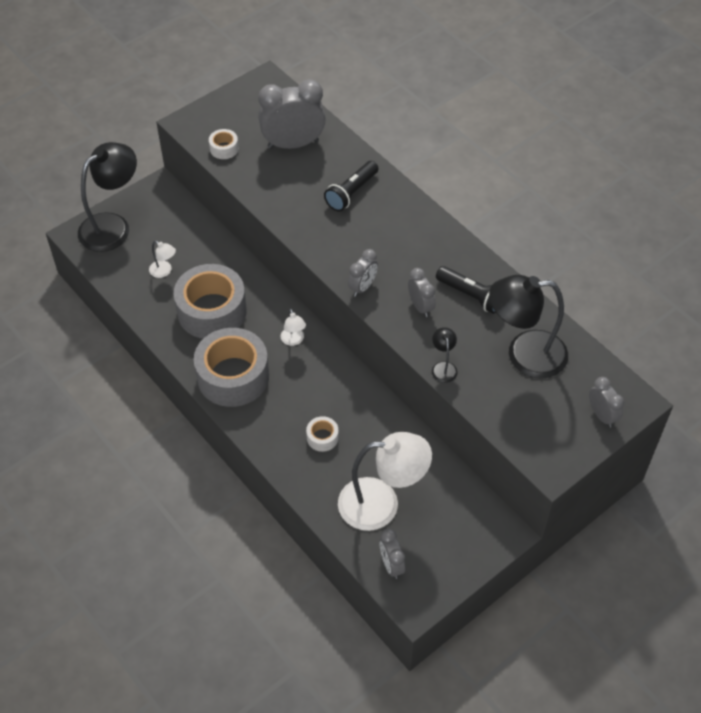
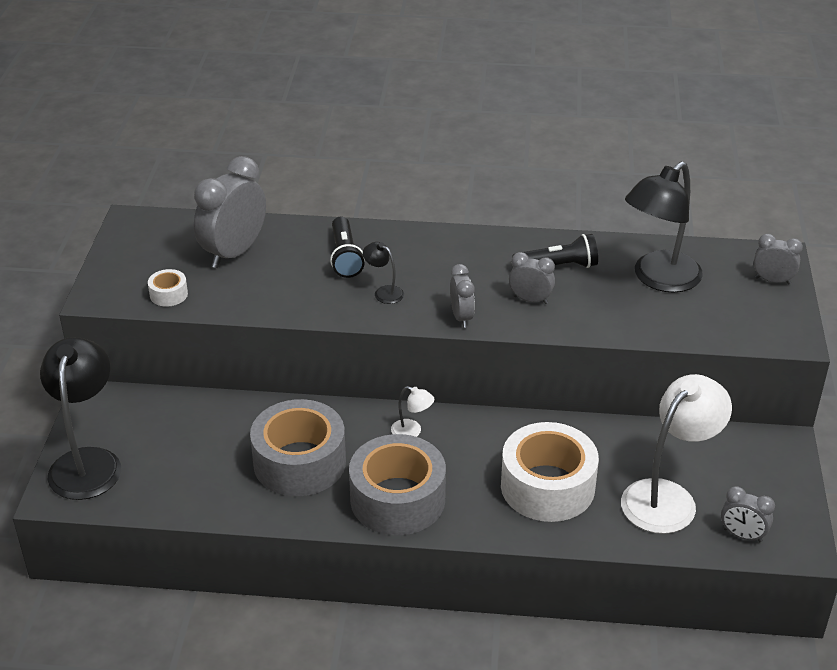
camera: 45 degrees left, 15 degrees down
(164, 271) = (202, 463): white lamp -> none
(322, 437) = (547, 486): white tape -> white tape, size x2.34
(443, 367) = (614, 329): black lamp -> black lamp (384, 292)

